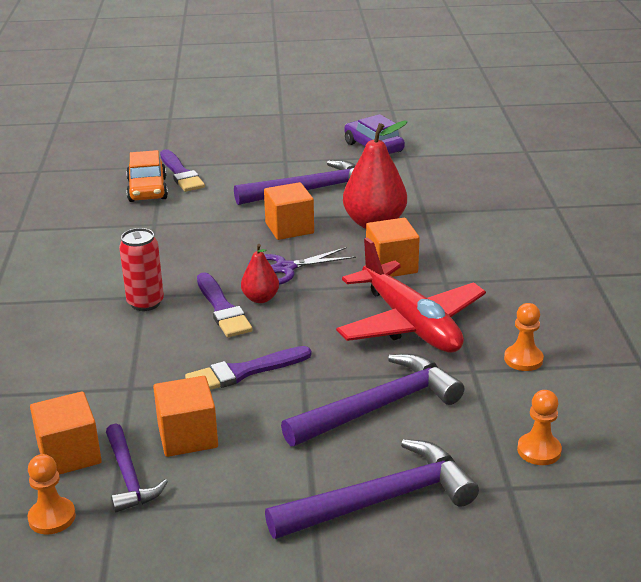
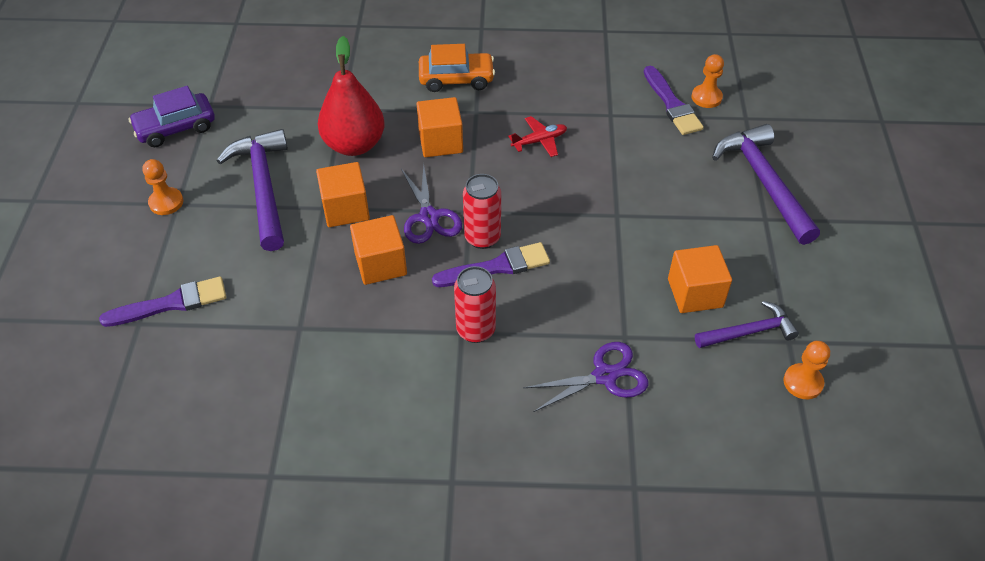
camera: 85 degrees left, 20 degrees up
(69, 454) = (722, 377): orange cube -> orange cube (380, 264)
(83, 377) = (604, 376): none -> purple scissors
(147, 190) = (204, 337): orange car -> orange car (456, 79)
(243, 372) = (604, 254): purple brush -> purple brush (672, 104)
(260, 298) = (482, 237): red pear -> red can
(379, 406) = (655, 172): purple hammer -> none
(410, 323) = (539, 141): red plane -> red plane, size x0.42
(523, 359) = (597, 86): orange pawn -> orange pawn (166, 202)

